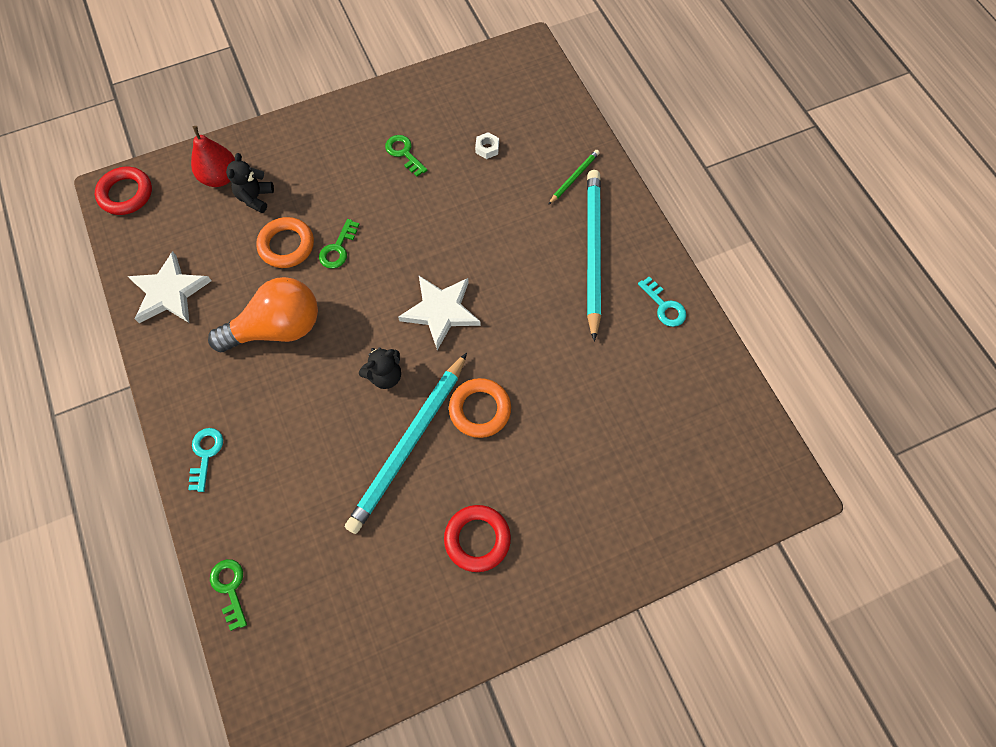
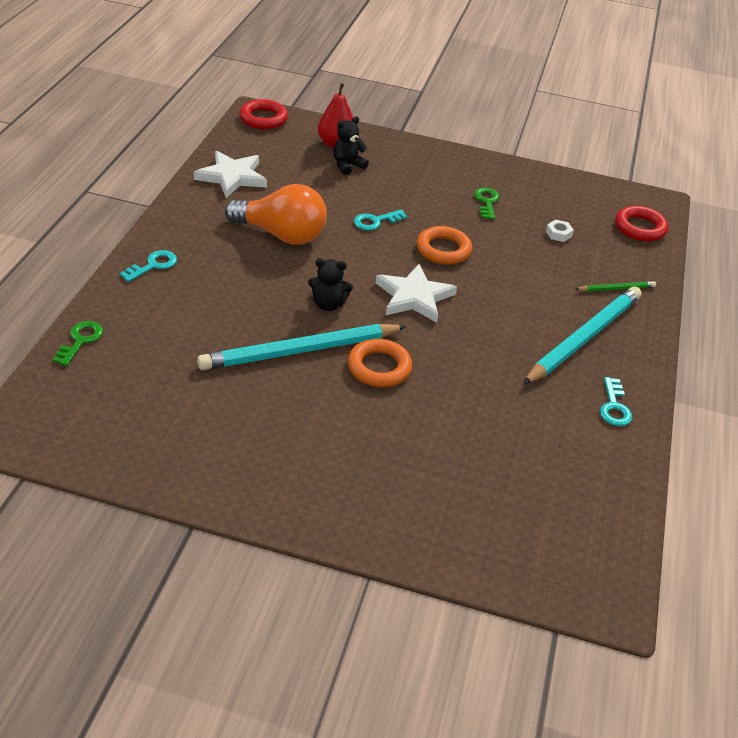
camera: 35 degrees right, 25 degrees down
(286, 245) = (340, 199): orange ring -> orange ring (443, 250)
(338, 249) = (375, 221): green key -> turquoise key
(477, 539) = (286, 437): red ring -> red ring (640, 228)

